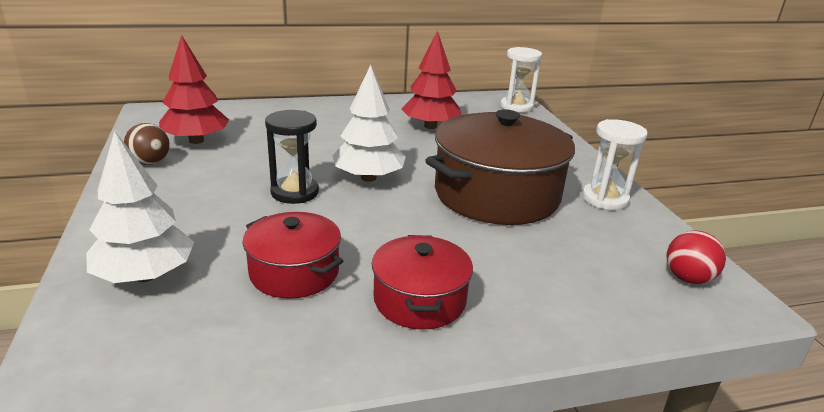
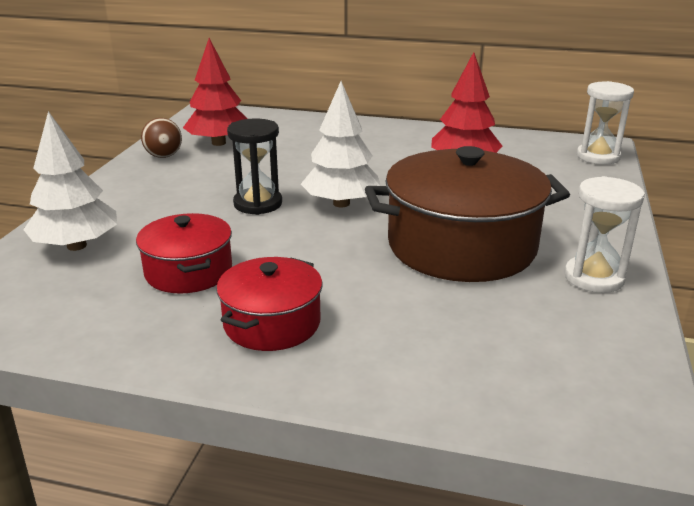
camera: 30 degrees right, 0 degrees up
(688, 278) = (599, 386): red ball -> none

